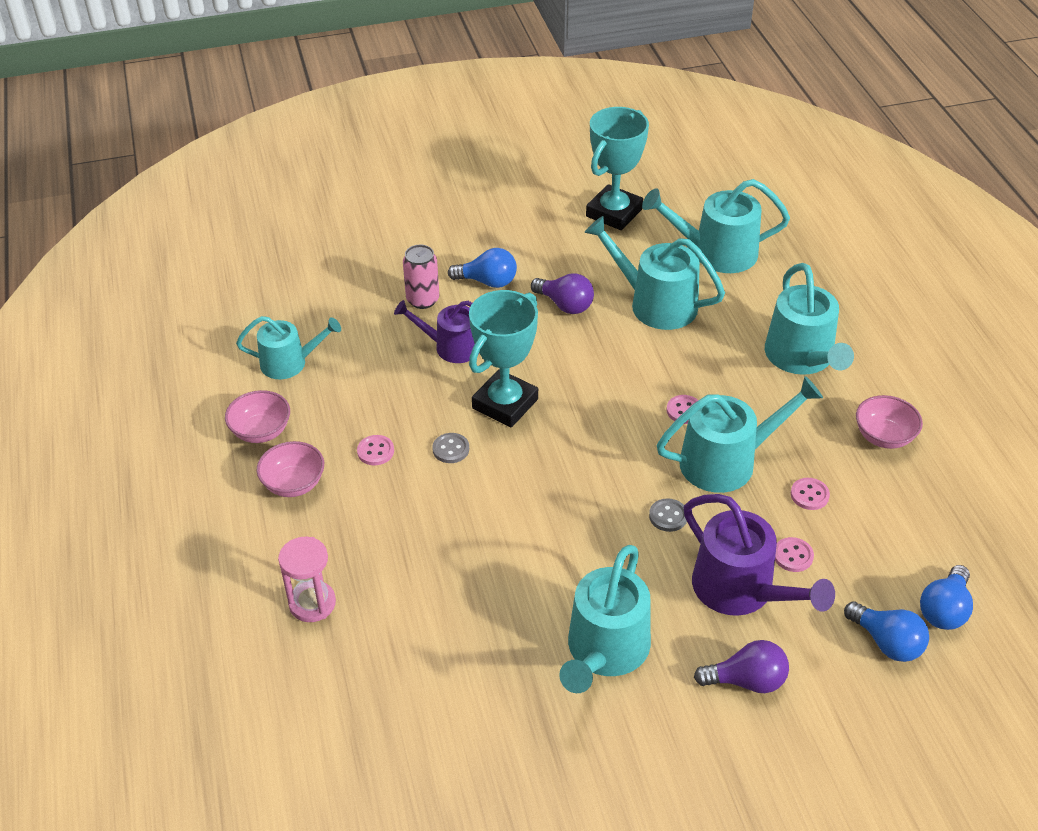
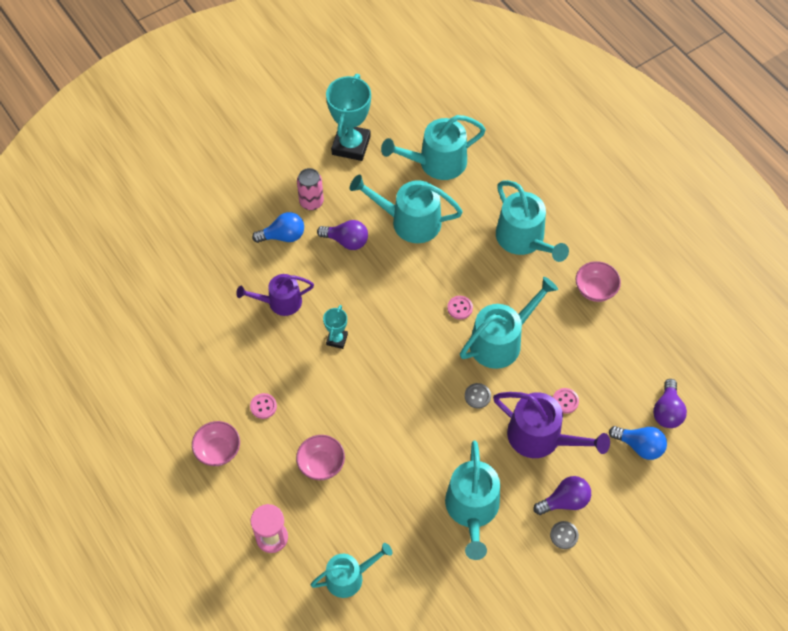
camera: 20 degrees left, 15 degrees up
(261, 431) = (175, 415): pink bowl -> pink bowl (321, 464)
(289, 363) = (169, 351): turquoise watering can -> turquoise watering can (349, 577)
(423, 300) = (242, 266): pink can -> pink can (311, 202)
(451, 449) = (314, 388): grey button -> grey button (564, 535)
(505, 404) = (337, 339): turquoise trophy -> turquoise trophy, size x0.50
(809, 495) = (561, 351): pink button -> none
(944, 610) = (667, 411): blue light bulb -> purple light bulb

